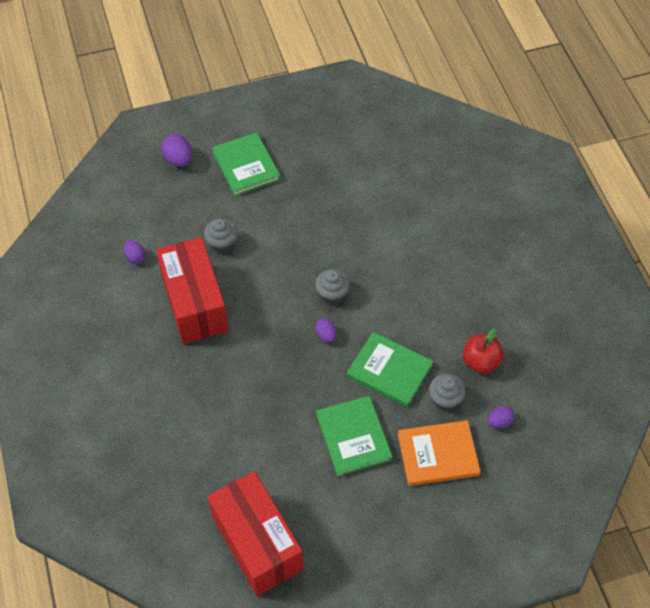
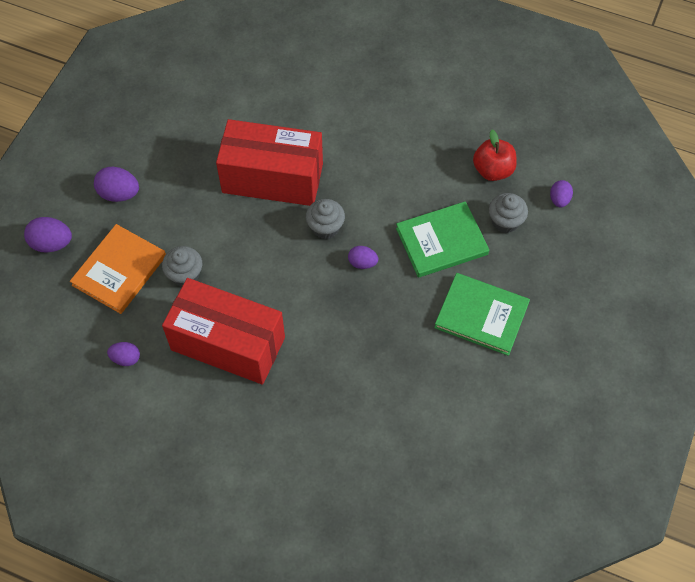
camera: 50 degrees left, 5 degrees up
(246, 166) = (119, 194): green book -> purple egg
(257, 543) = (520, 467): red box -> red box (272, 178)
(438, 454) = (551, 265): orange book -> orange book (119, 270)

